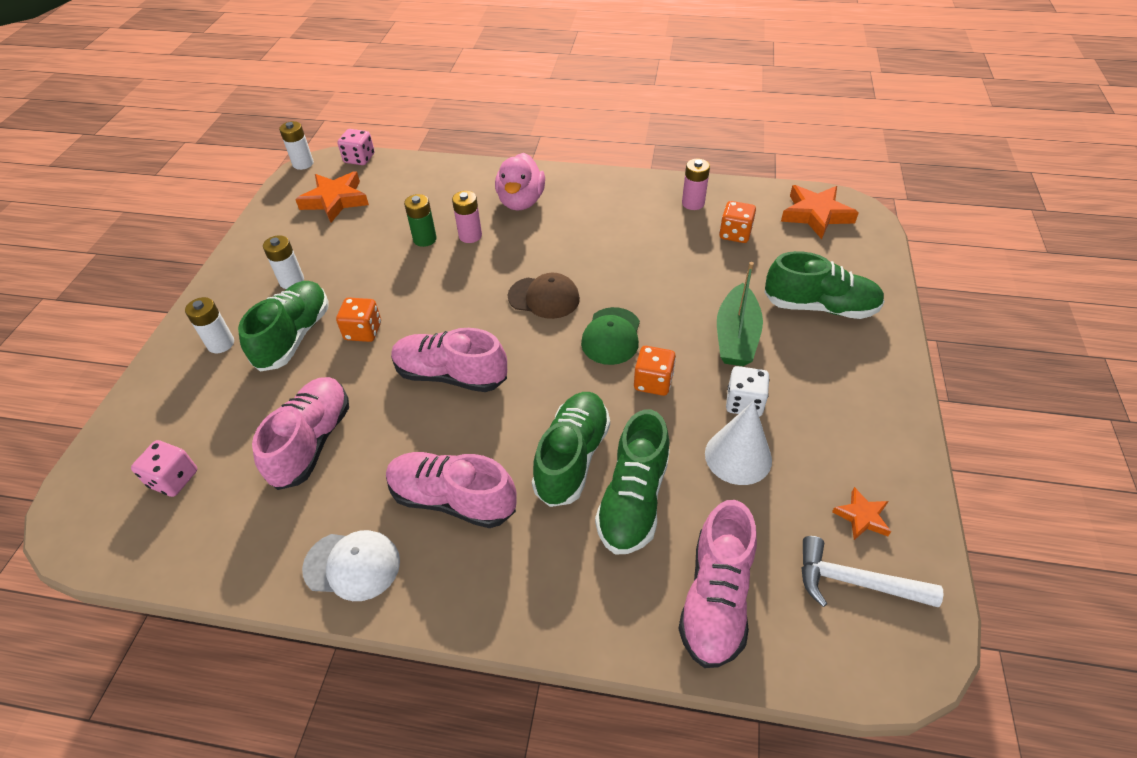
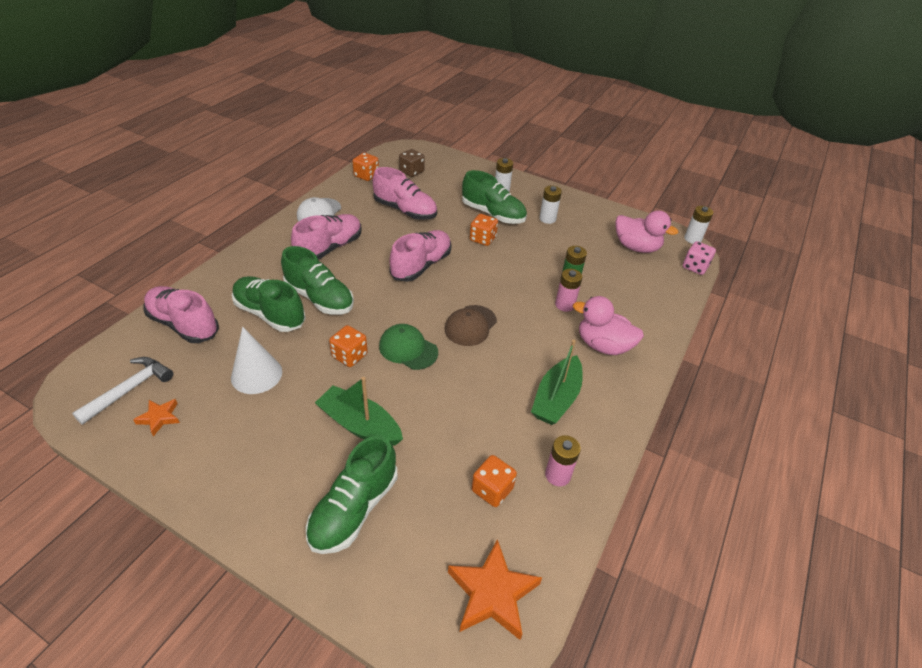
camera: 105 degrees right, 5 degrees down
(174, 479) = (411, 172): pink dice -> brown dice
(199, 546) = (366, 175): none -> orange dice
(335, 200) = (636, 247): orange star -> pink duck
(610, 218) = (556, 398): none -> green boat
(744, 403) = (294, 398): white dice -> none

